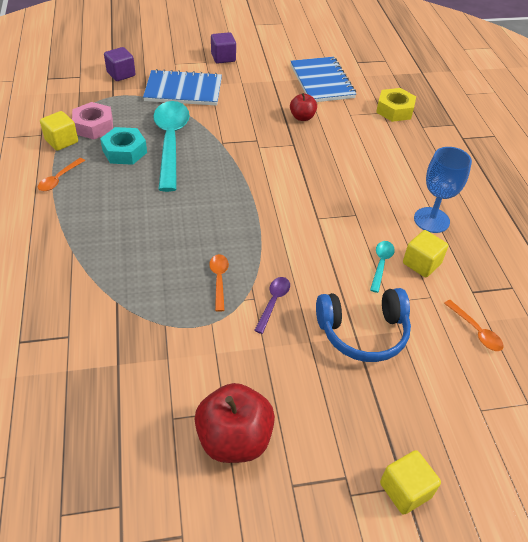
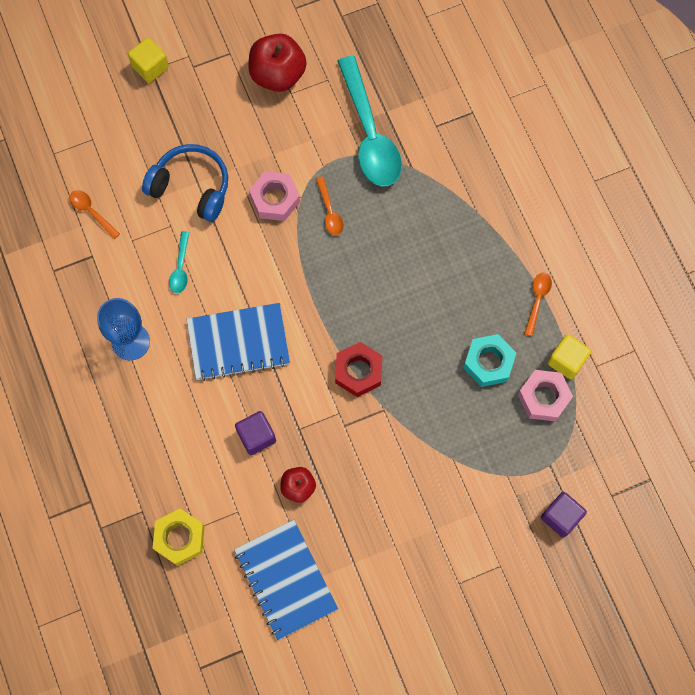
camera: 170 degrees right, 25 degrees up
(170, 142) = (443, 393): turquoise spoon -> turquoise spoon (369, 133)
(183, 90) = (465, 503): blue notebook -> blue notebook (238, 342)
(223, 58) = (437, 602): purple cube -> purple cube (256, 436)
(234, 166) = (358, 371): none -> red nut
(273, 302) = (275, 199): purple spoon -> pink nut
(363, 332) = (191, 187): blue headphones -> blue headphones turned 45 degrees clockwise
(421, 263) = (141, 278): yellow cube -> none

